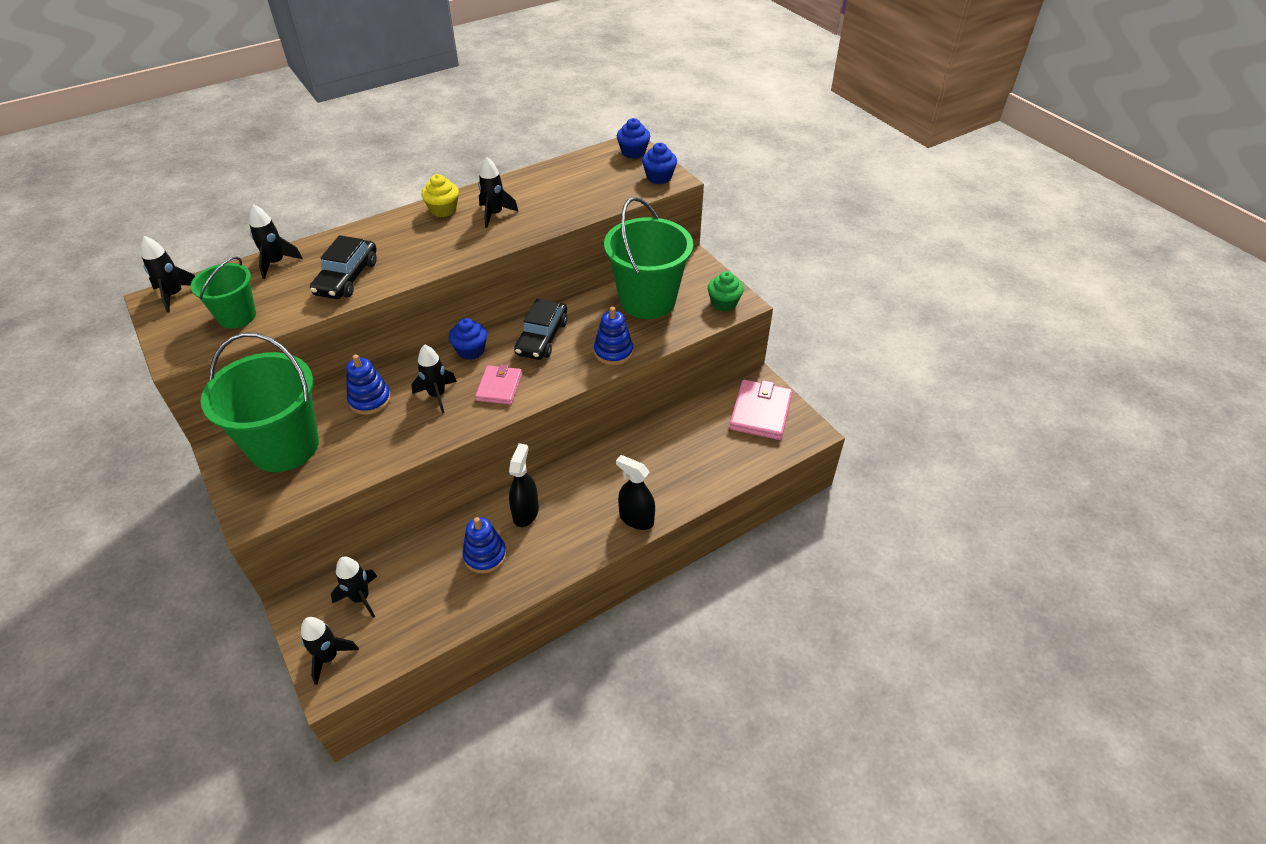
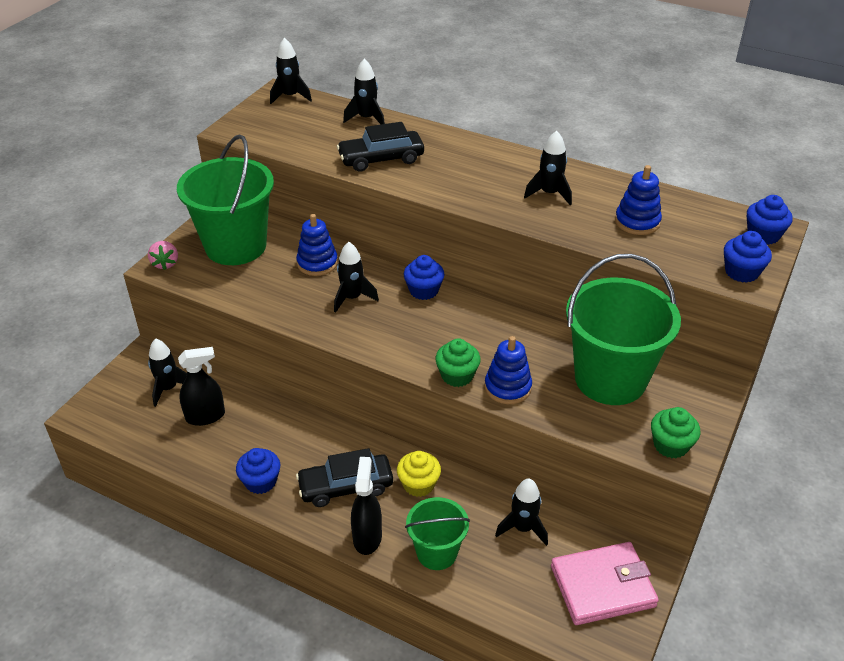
camera: 60 degrees right, 5 degrees down
(237, 316) = (290, 133): green bucket -> green bucket (437, 552)
(252, 508) = (165, 263): none -> pink strawberry
(329, 657) = (106, 400): black rocket -> black rocket (523, 528)
(443, 210) = (523, 163): yellow cupcake -> yellow cupcake (418, 484)
(485, 555) = (255, 443): blue stacking toy -> blue stacking toy (637, 222)
(499, 387) = (393, 331): pink wallet -> none
(525, 512) = (319, 447): black spray bottle -> black spray bottle (205, 416)
(530, 566) = (260, 481): none -> blue cupcake
(542, 338) = (481, 327): black car -> black car (346, 486)
(579, 372) = (457, 375): none -> green cupcake

